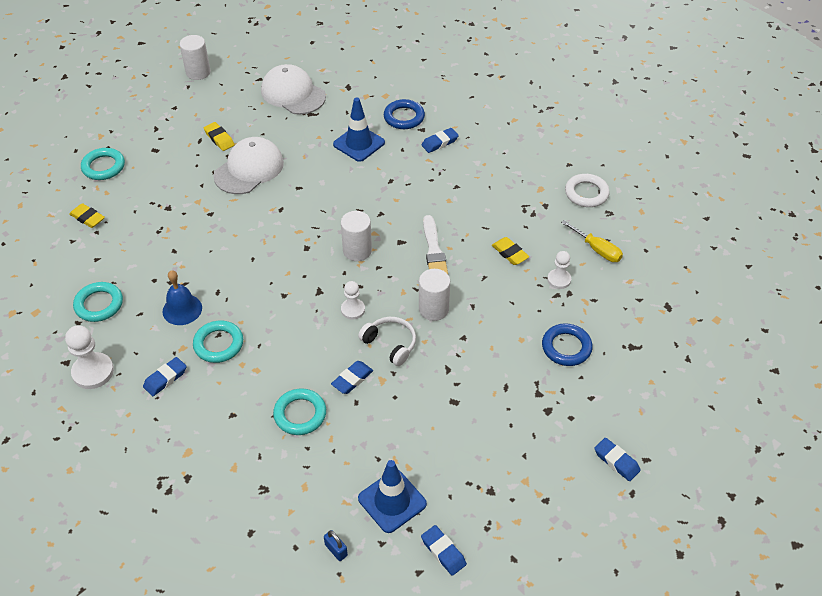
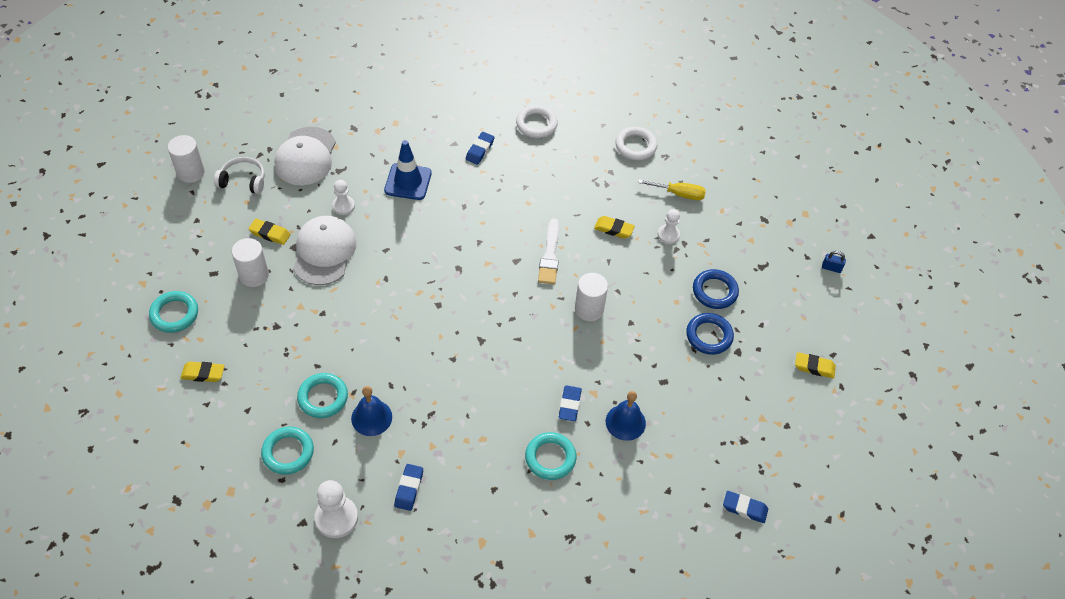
camera: 35 degrees left, 5 degrees up
(218, 344) = (431, 433): turquoise ring -> turquoise ring (323, 397)
(293, 93) = (306, 156): white cap -> white cap turned 90 degrees counterclockwise
(336, 550) = (665, 554): blue padlock -> blue padlock (831, 268)
(353, 310) = (523, 343): white pawn -> white pawn (343, 206)
(357, 251) = (485, 286): white cylinder -> white cylinder (254, 275)
(390, 344) = (577, 358): white headphones -> white headphones (243, 181)
(390, 418) = (625, 422): none -> blue bell
(392, 501) = (677, 490): blue traffic cone -> none
(404, 117) = (429, 138): blue ring -> blue ring (709, 336)
(434, 250) = (550, 255): white brush -> white brush turned 45 degrees clockwise
(507, 141) = (536, 124): none -> white ring
(616, 461) = (814, 367): blue eraser -> yellow eraser

